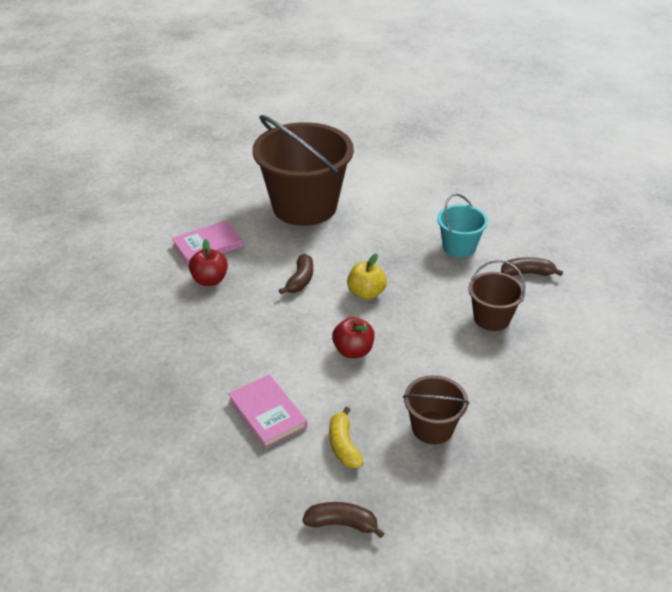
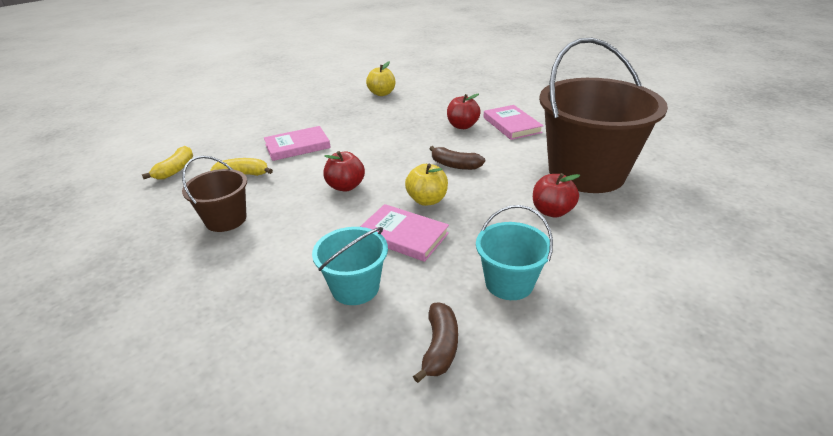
camera: 100 degrees right, 5 degrees down
(98, 362) = (382, 93): none -> yellow apple
(342, 524) = (175, 170): brown banana -> yellow banana
(368, 226) = (552, 211): none -> red apple
(422, 301) = (403, 235): none -> pink book
(491, 318) = (355, 287): brown bucket -> turquoise bucket

